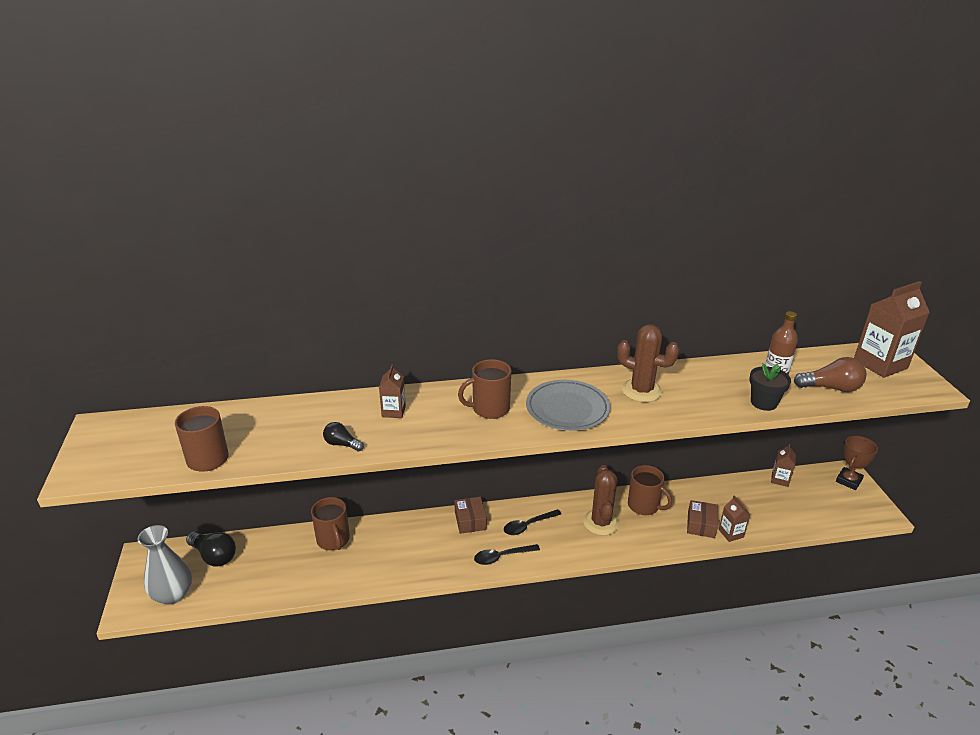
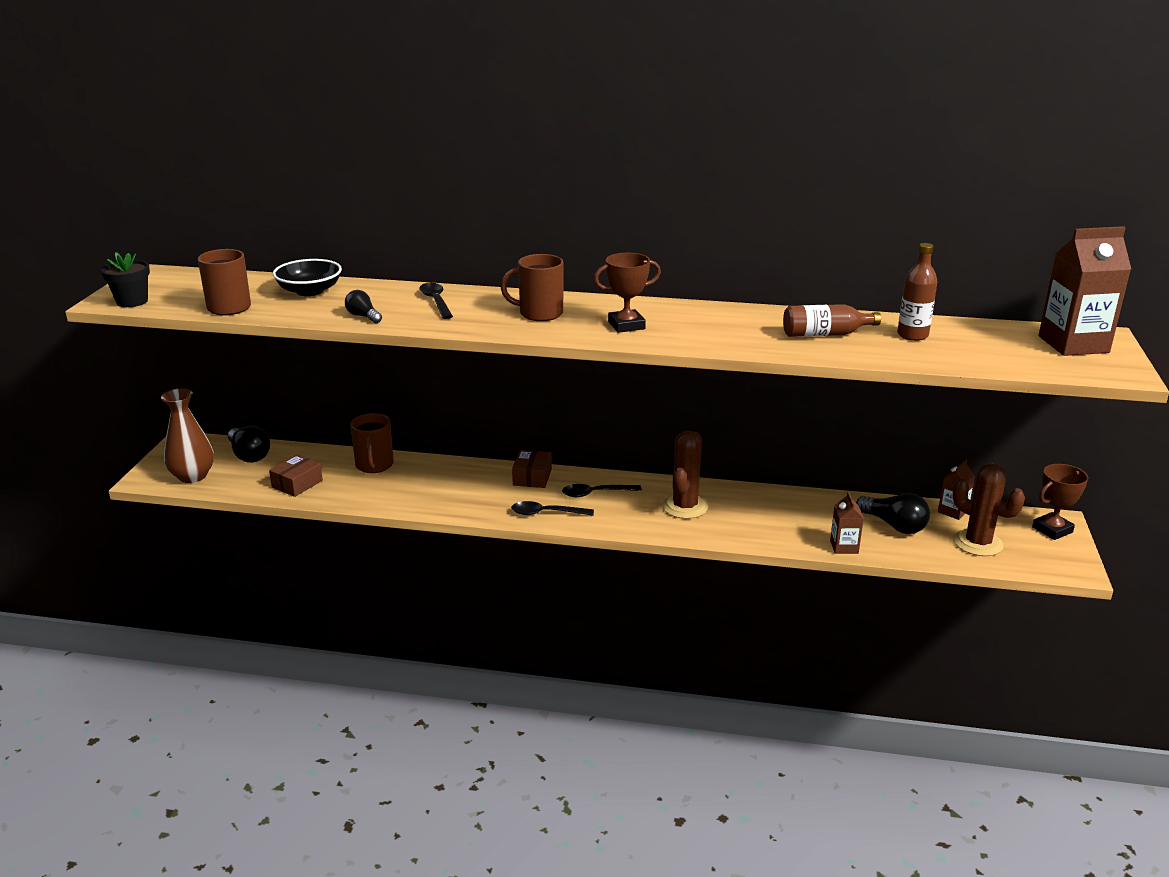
camera: 20 degrees right, 5 degrees down
(172, 594) = (192, 476): grey vase -> brown vase
(271, 420) = (309, 291): none -> black bowl
(393, 411) = (436, 301): brown carton -> black spoon
(567, 409) = (626, 325): grey plate -> brown trophy
(641, 391) = (729, 324): brown cactus -> brown cactus (978, 543)
(644, 506) = (750, 502): brown mug -> none
(701, 524) = (810, 532): brown box -> brown box (297, 484)
(716, 388) = (825, 334): none -> brown bottle
(751, 503) = (894, 525): none -> black light bulb
(763, 403) = (873, 353): black flower pot -> black flower pot (132, 301)
(831, 388) = (978, 354): brown light bulb -> none

